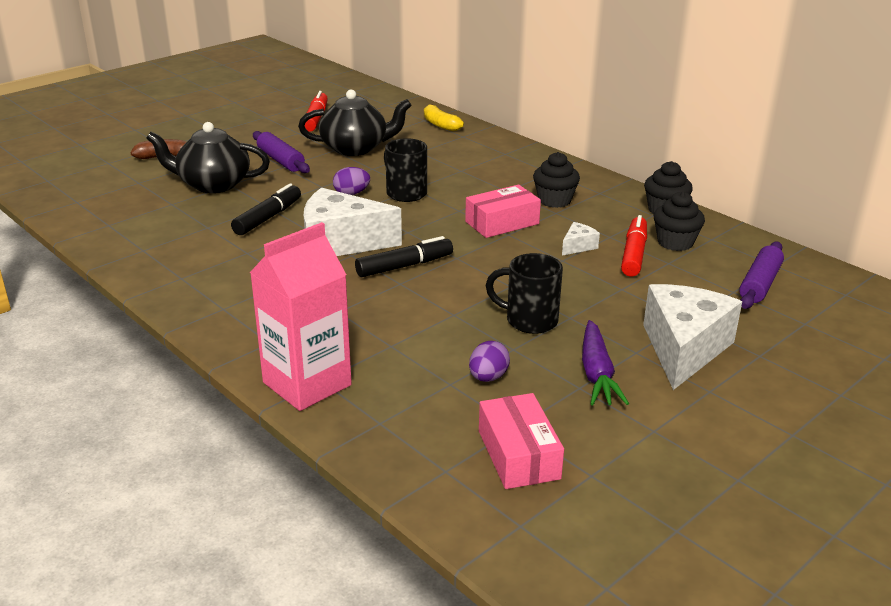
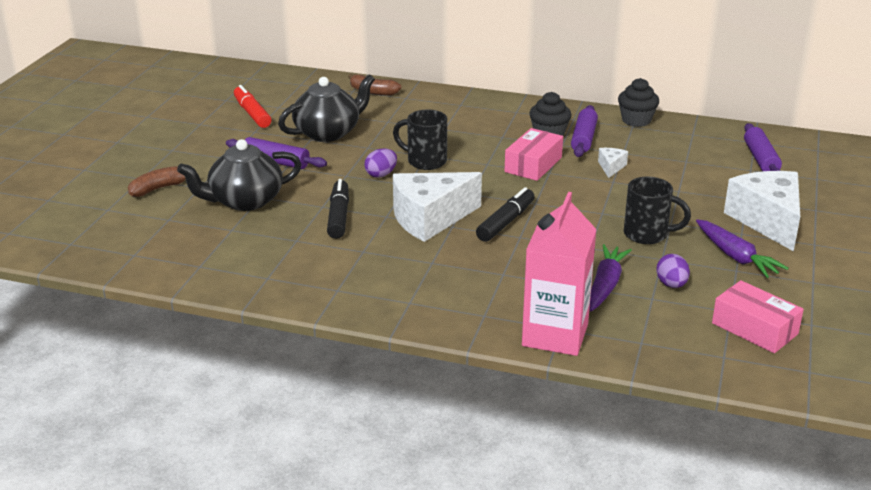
camera: 30 degrees left, 0 degrees up
(419, 355) = (605, 285): none -> purple carrot
(440, 124) = (373, 92): yellow banana -> brown banana
(529, 320) = (647, 234): black mug -> black mug turned 150 degrees counterclockwise
(585, 213) = (584, 139): none -> purple rolling pin
(634, 254) = (656, 161): red marker -> none
(675, 242) = (673, 144): black cupcake -> none

